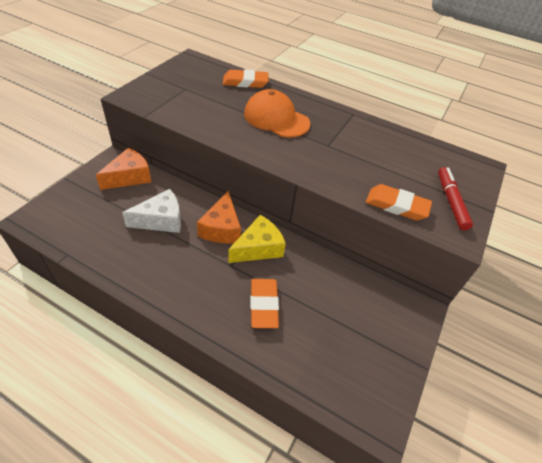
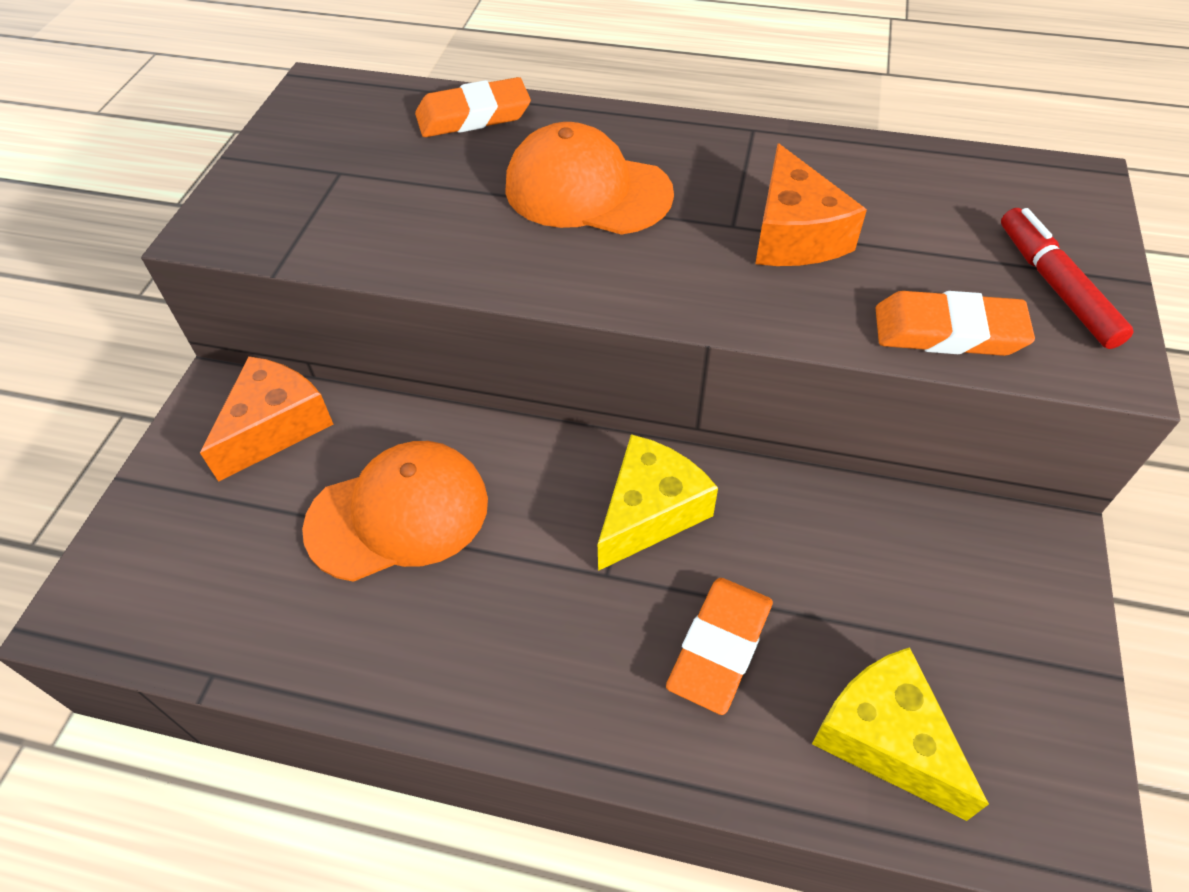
camera: 10 degrees left, 5 degrees up
(161, 220) = (398, 514): white cheese -> orange cap
(221, 228) = (547, 490): orange cheese -> orange cheese (794, 234)
(264, 305) = (720, 647): orange eraser -> orange eraser turned 45 degrees clockwise
(316, 359) = (885, 738): none -> yellow cheese

